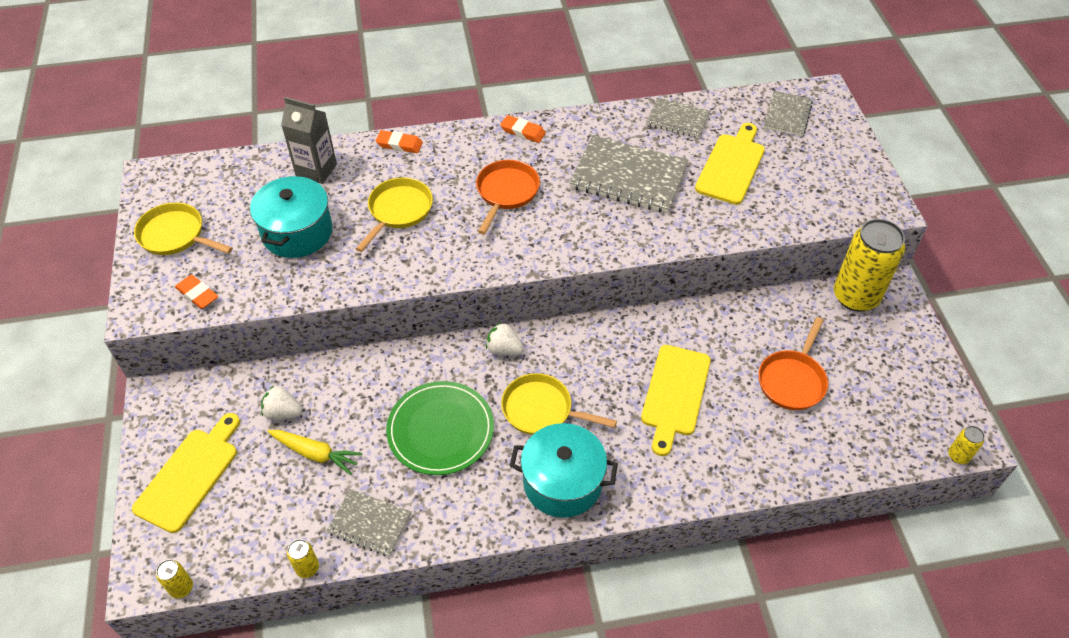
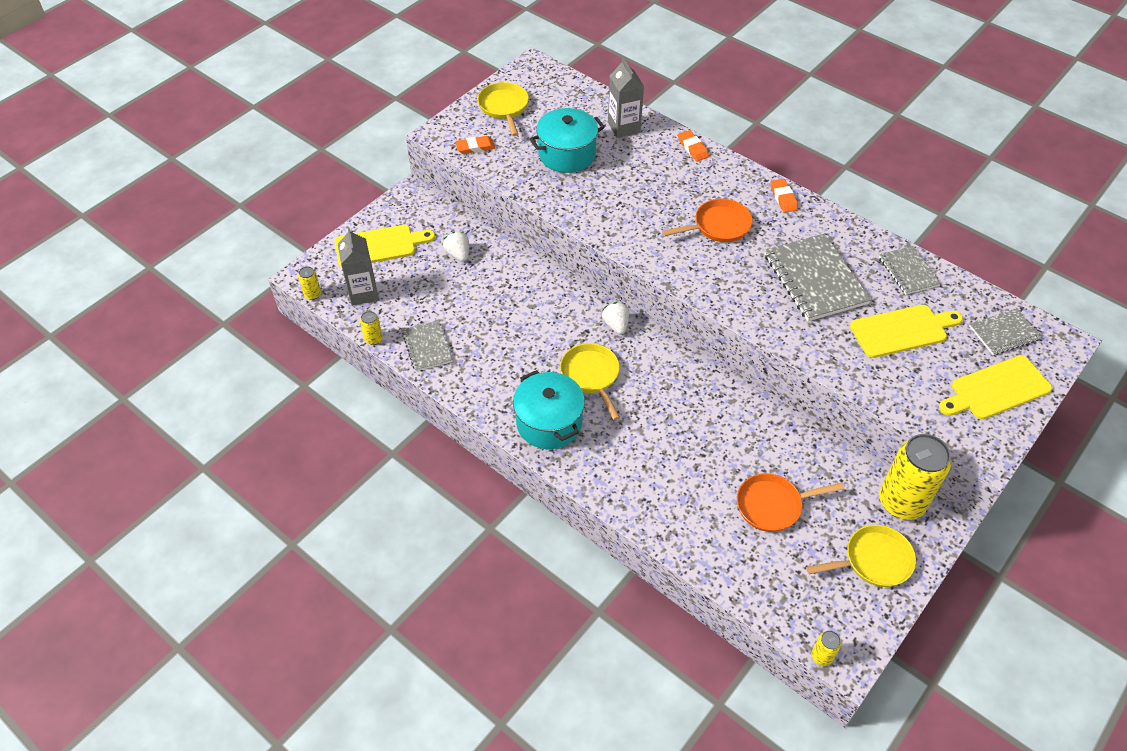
camera: 50 degrees right, 0 degrees up
(197, 294) = (475, 147): orange eraser -> orange eraser turned 75 degrees clockwise
(235, 535) = (363, 293): none -> grey carton
(316, 454) = (447, 289): yellow carrot -> none
(398, 211) = (638, 186): yellow pan -> yellow pan (873, 560)
(440, 430) = (523, 335): green plate -> none
(675, 394) = (682, 441): yellow cutting board -> yellow cutting board (996, 389)

